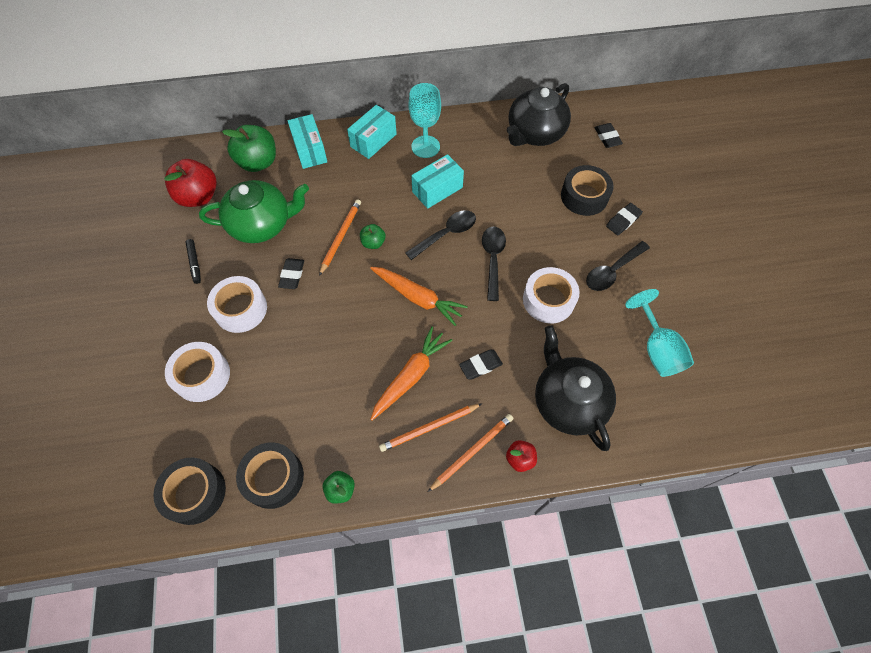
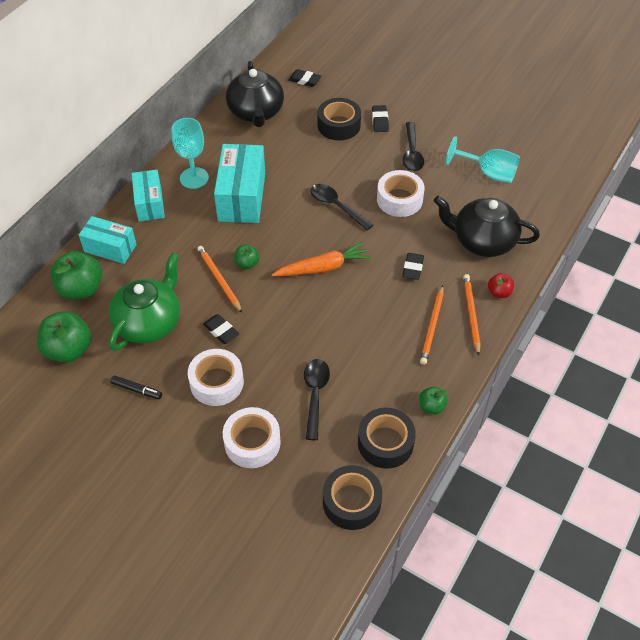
camera: 50 degrees left, 10 degrees down
(199, 197) = (69, 350): red apple -> green apple
(410, 376) = (382, 312): orange carrot -> none
(437, 189) = (242, 197): turquoise box -> turquoise box, size x1.58
(446, 234) = (287, 217): black spoon -> black spoon (315, 394)

